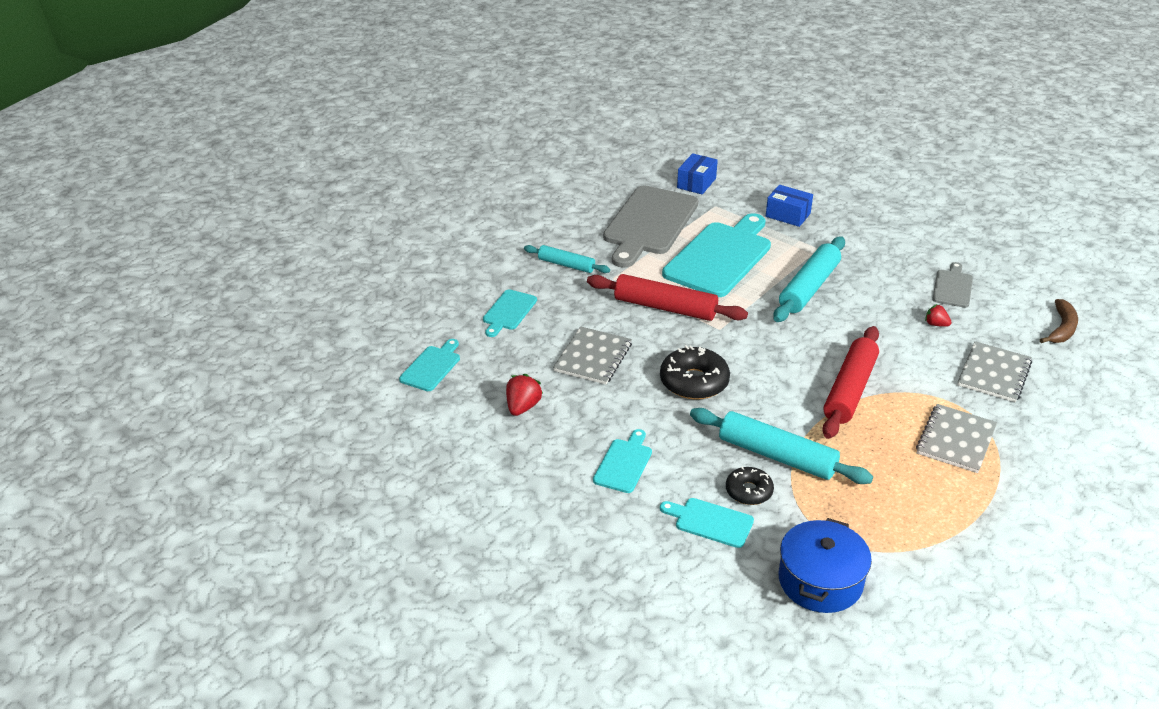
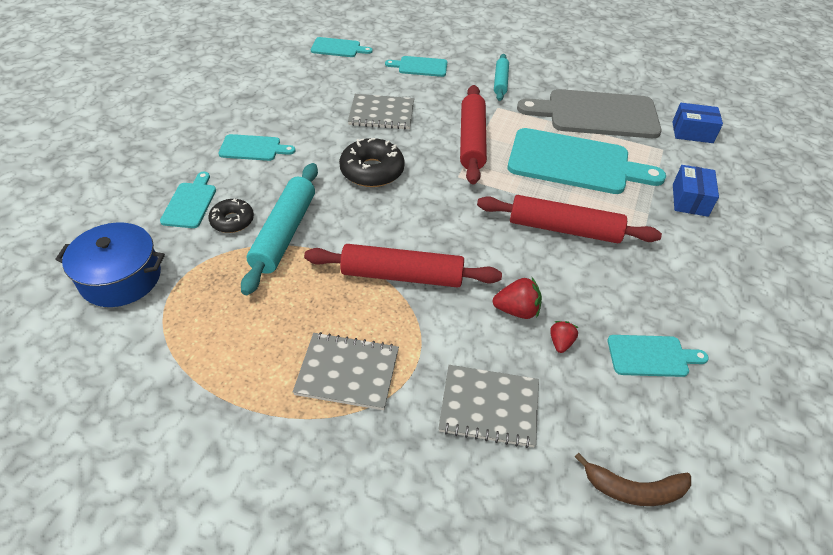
camera: 70 degrees right, 10 degrees up
(522, 407) = (306, 92): red strawberry -> red strawberry (516, 310)
(809, 288) = (564, 229): turquoise rolling pin -> red rolling pin
(952, 287) = (651, 356): grey cutting board -> turquoise cutting board

